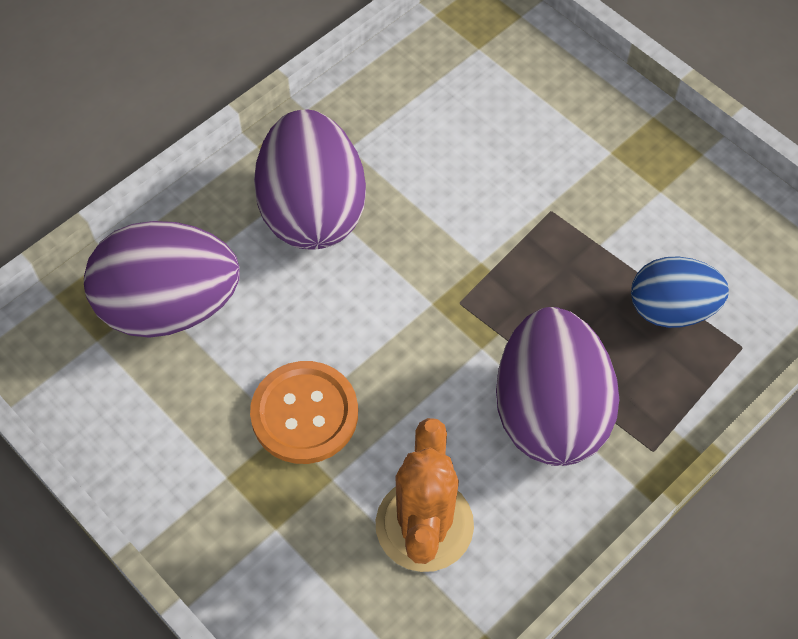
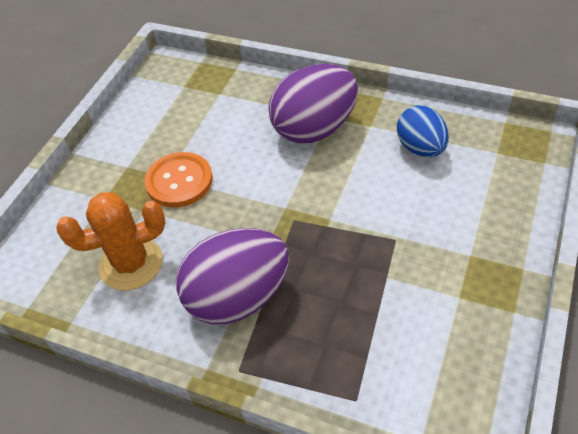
camera: 70 degrees right, 10 degrees down
(170, 306) = (217, 102): purple egg -> none
(671, 309) = (360, 340): blue egg -> blue egg (421, 148)

